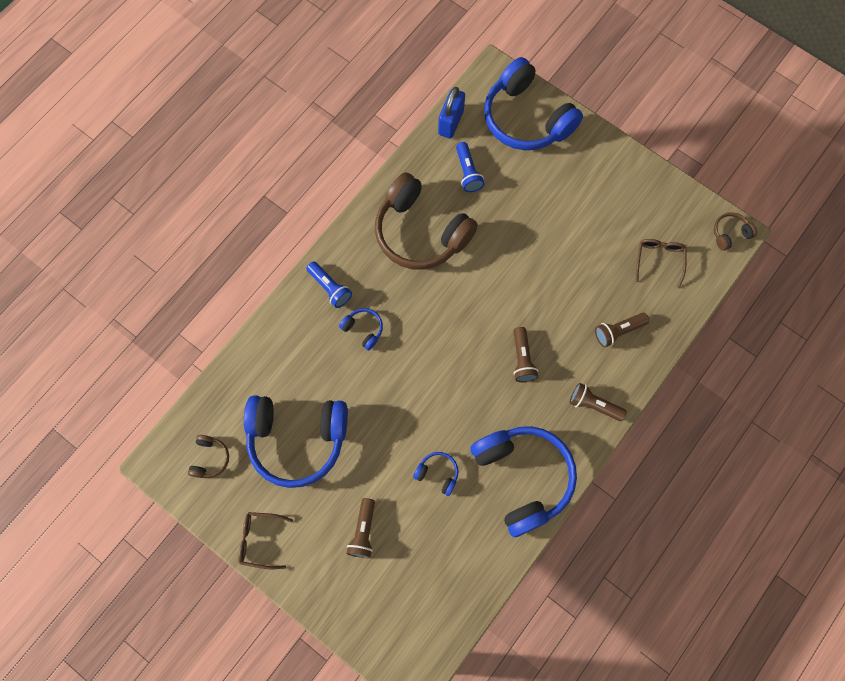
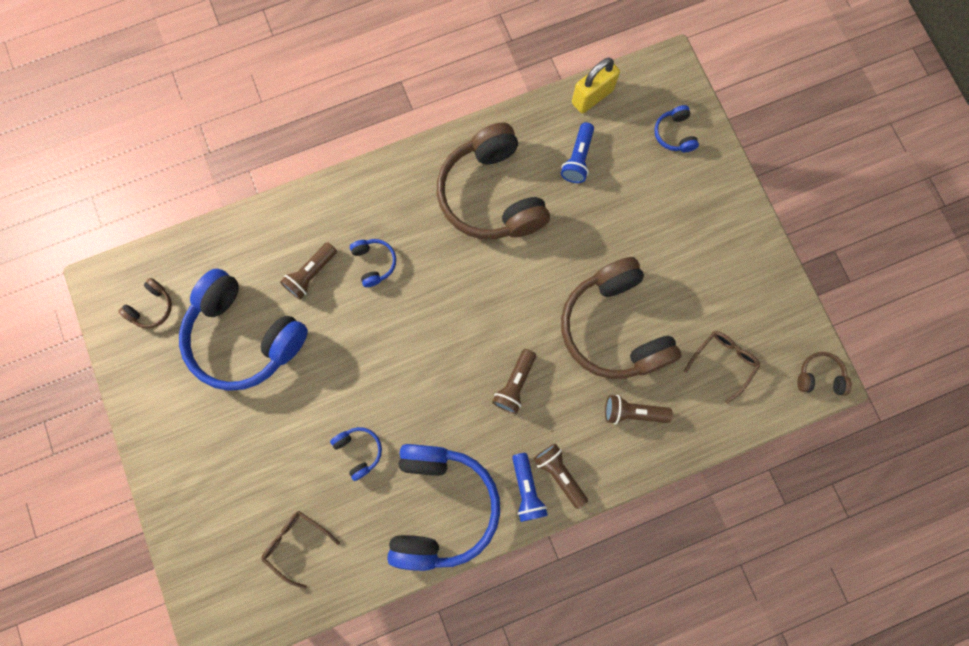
camera: 30 degrees right, 5 degrees up
(260, 540) = (151, 415): brown glasses -> brown glasses (296, 543)
(330, 288) = (367, 202): blue flashlight -> blue flashlight (526, 489)
(363, 531) = (252, 465): brown flashlight -> brown flashlight (311, 274)
(450, 122) = (592, 96): blue padlock -> yellow padlock
(526, 118) = (674, 134): blue headphones -> blue headphones, size x0.42
(568, 279) = (614, 327): none -> brown headphones

